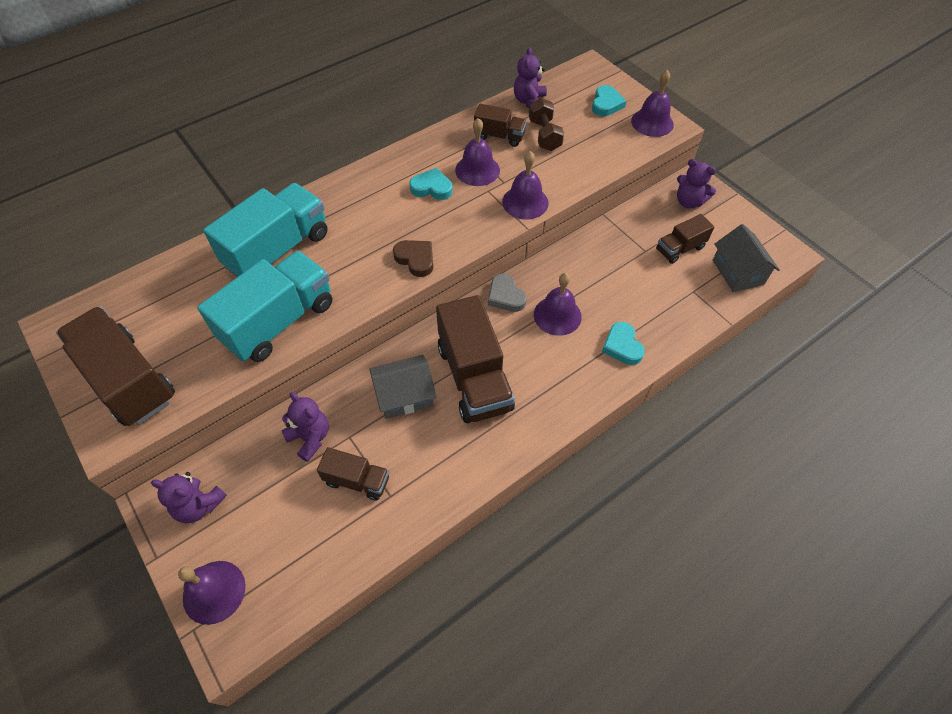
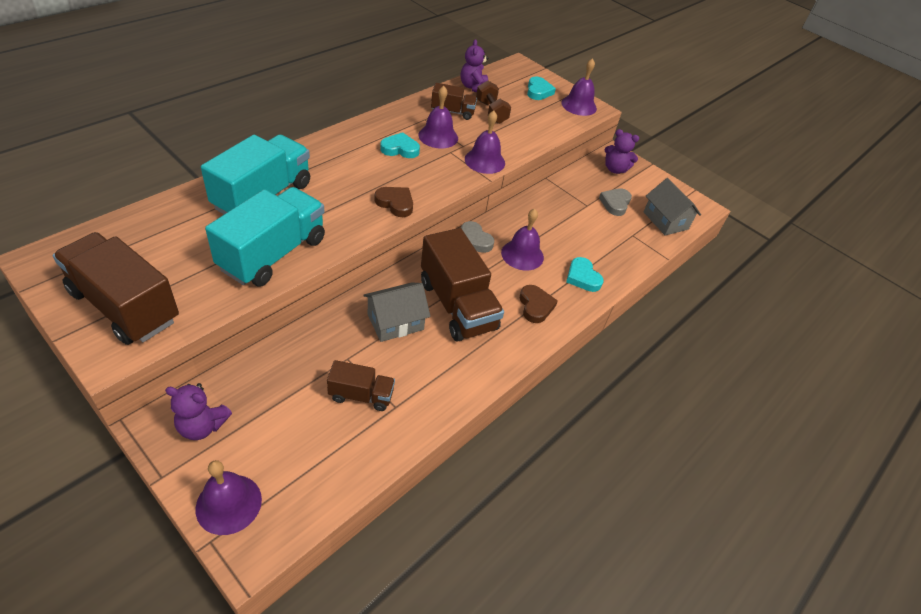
camera: 15 degrees left, 10 degrees down
(310, 438) = (309, 361): purple teddy bear -> none
(561, 381) = (535, 306): none -> brown heart
(680, 248) = (615, 203): brown truck -> grey heart

